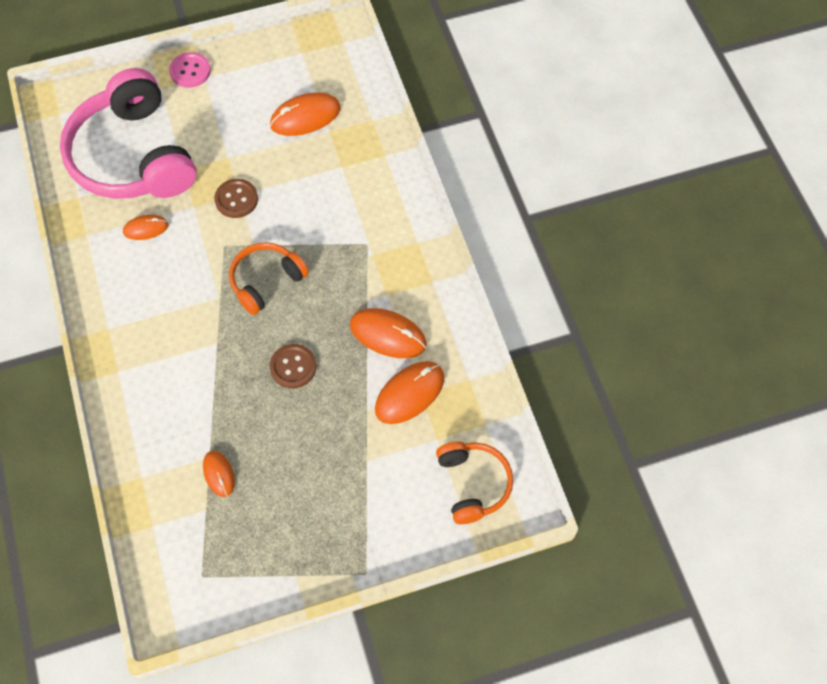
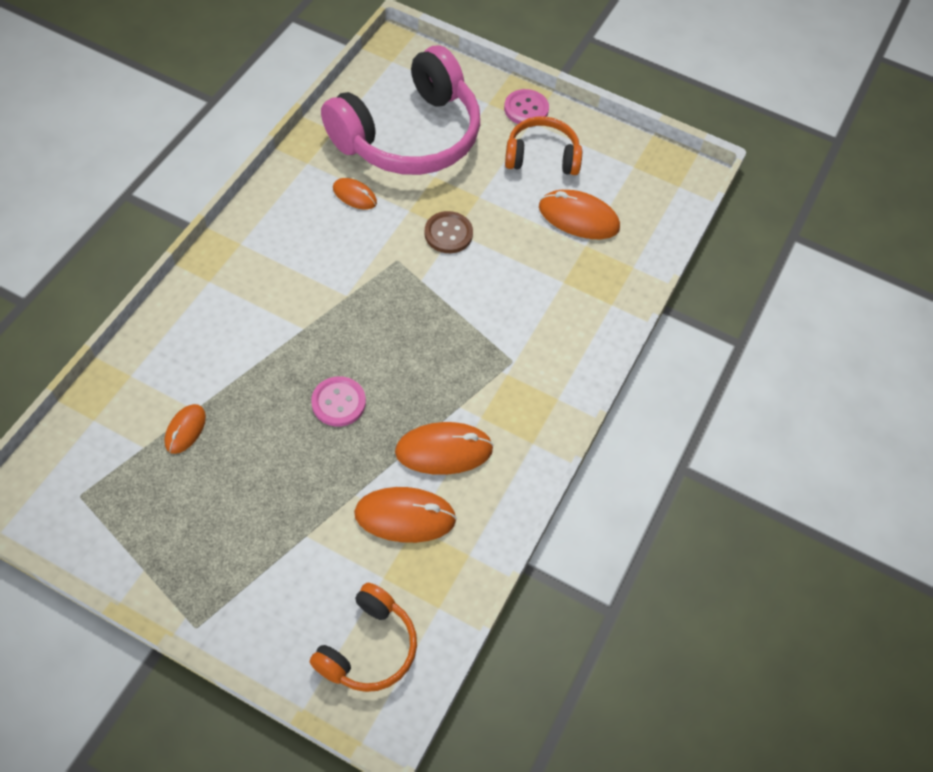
camera: 40 degrees right, 5 degrees down
(133, 156) = (409, 135): pink headphones -> pink headphones turned 150 degrees counterclockwise
(266, 281) = (397, 316): orange headphones -> orange headphones (542, 156)
(293, 367) = (338, 402): brown button -> pink button
(388, 335) = (444, 450): orange mouse -> orange mouse turned 75 degrees counterclockwise

